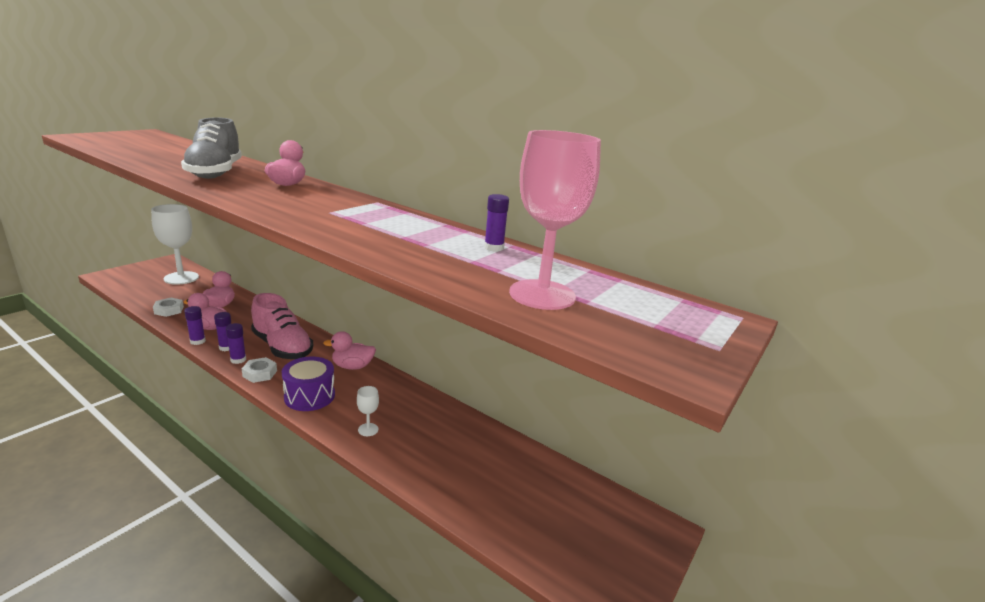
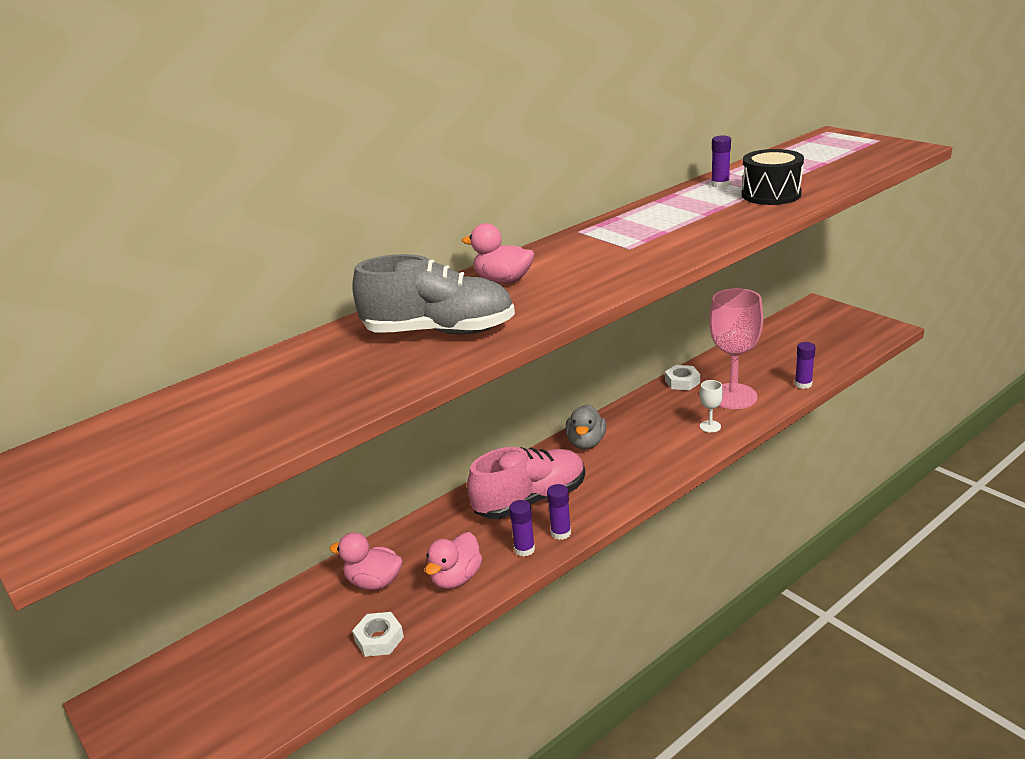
camera: 70 degrees left, 5 degrees up
(181, 278) = (227, 658): white goblet -> none
(197, 341) = (501, 581): purple glue stick -> purple glue stick (803, 384)
(260, 373) = (598, 509): white nut -> white nut (682, 382)
(309, 396) = (649, 467): purple drum -> none
(352, 366) = (586, 443): pink duck -> grey duck
(458, 265) = (771, 194): none -> black drum
(542, 295) = (820, 172): pink goblet -> pink goblet (733, 396)

